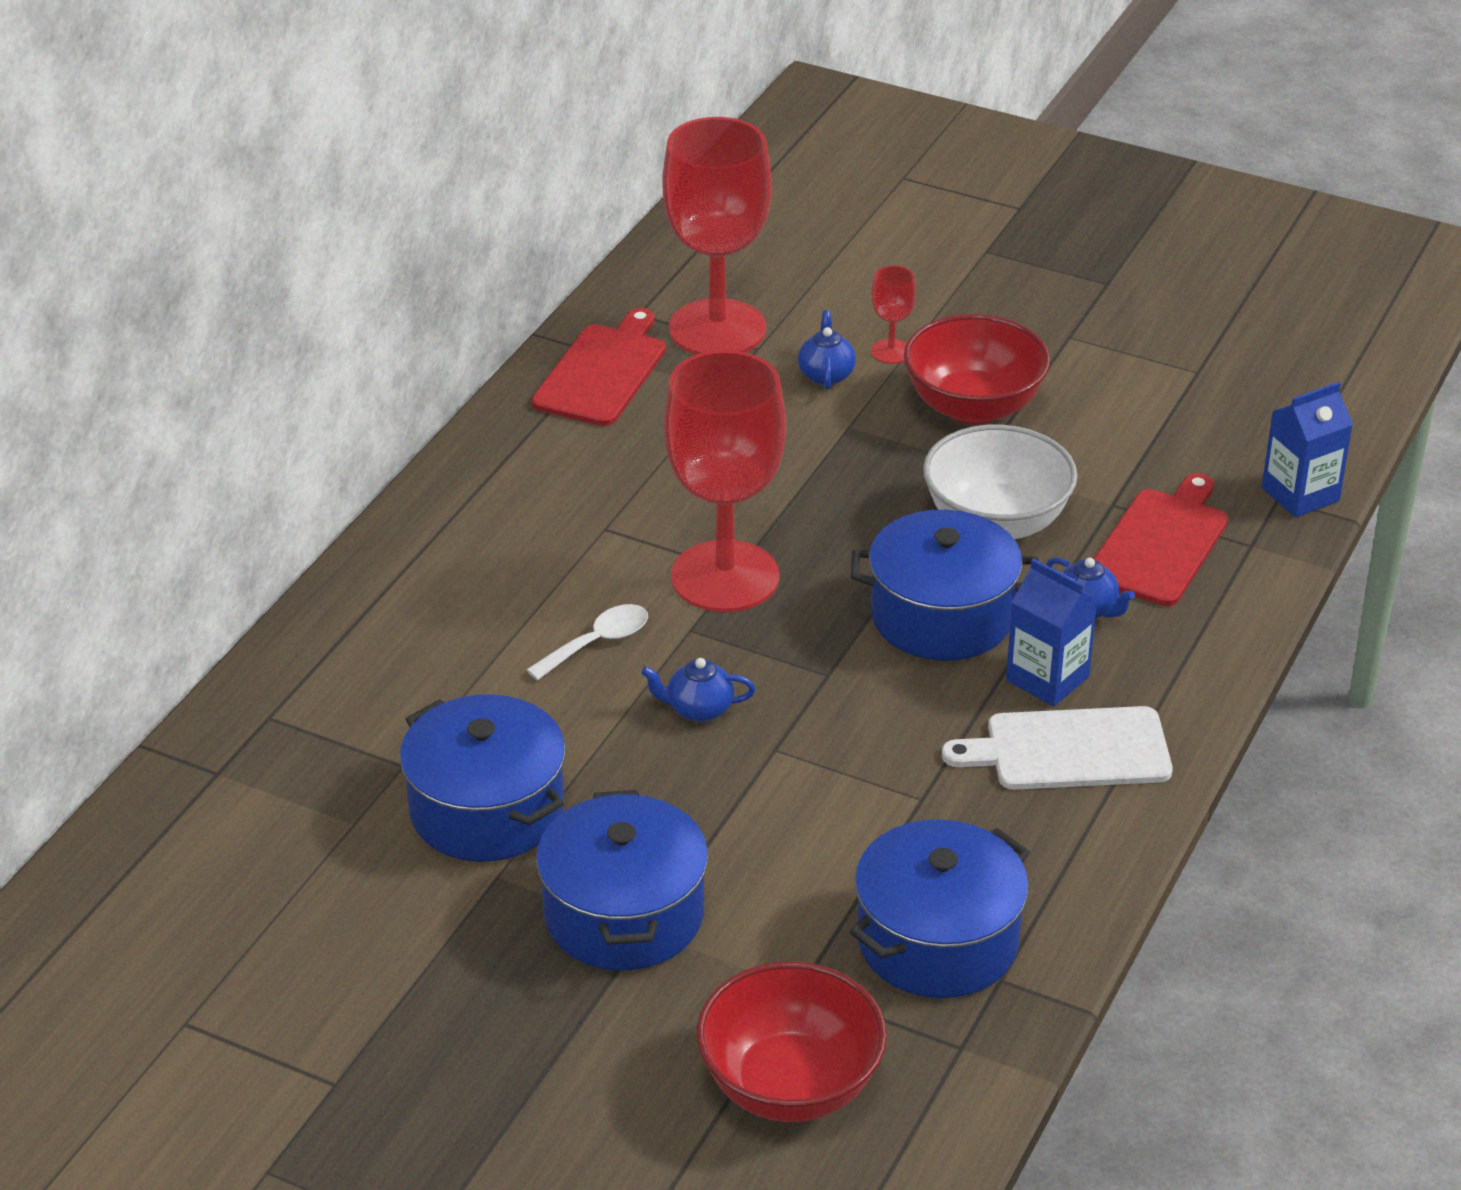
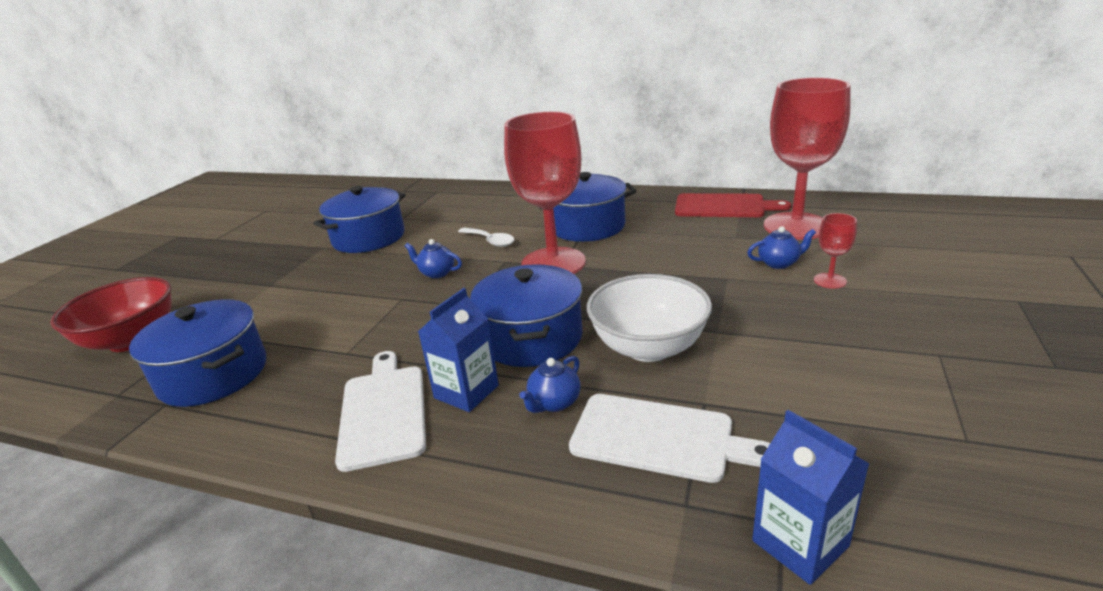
camera: 85 degrees right, 10 degrees down
(624, 914) = (284, 278): blue pot -> blue pot (587, 226)
(698, 709) = (437, 273): blue teapot -> blue teapot turned 60 degrees counterclockwise
(973, 407) = (790, 321): red bowl -> none
(1160, 544) = (659, 438): red cutting board -> white cutting board

